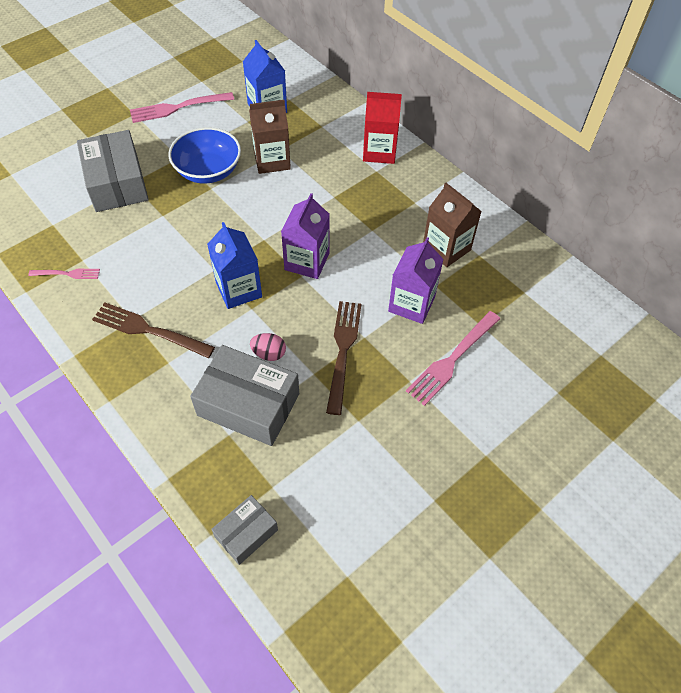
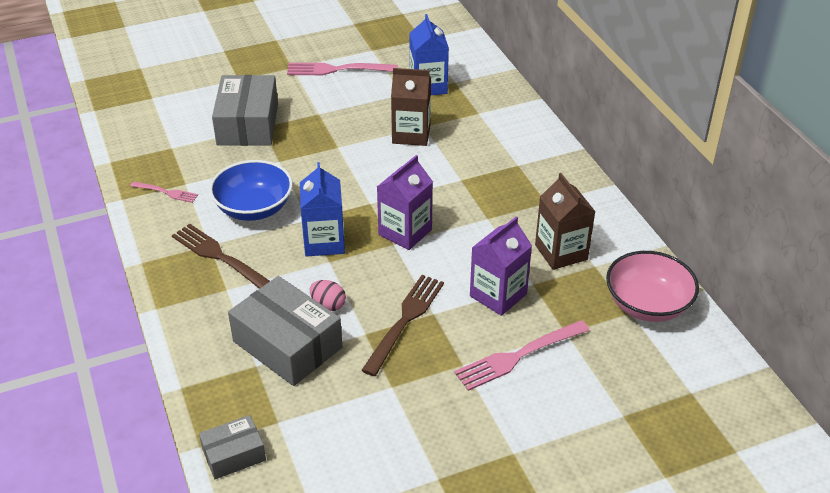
camera: 20 degrees right, 15 degrees down
(208, 171) = (342, 131): blue bowl -> blue bowl (254, 208)
(379, 152) = (529, 148): red carton -> none
(535, 281) = (647, 305): none -> pink bowl

